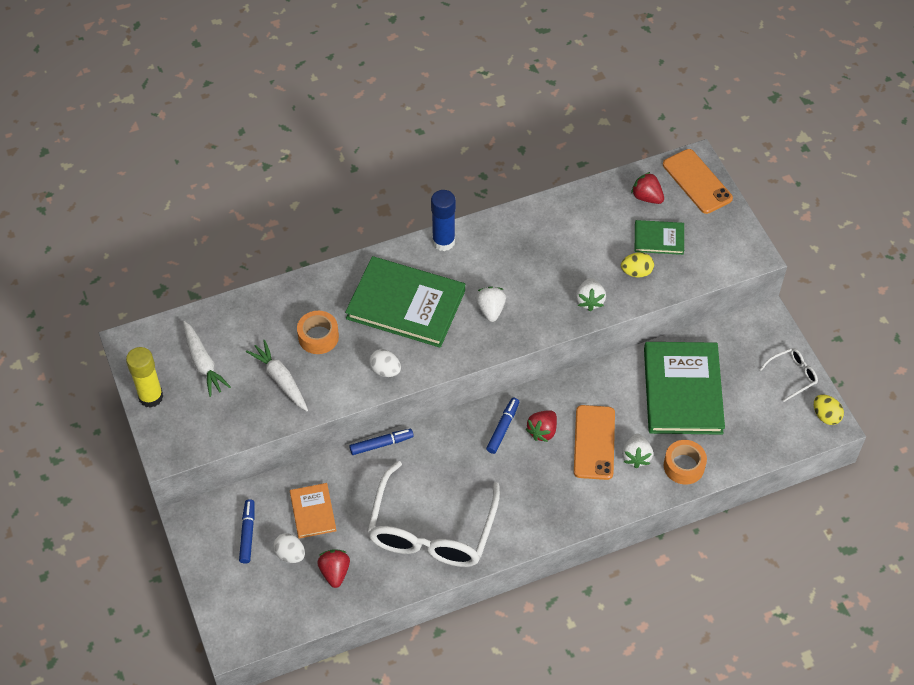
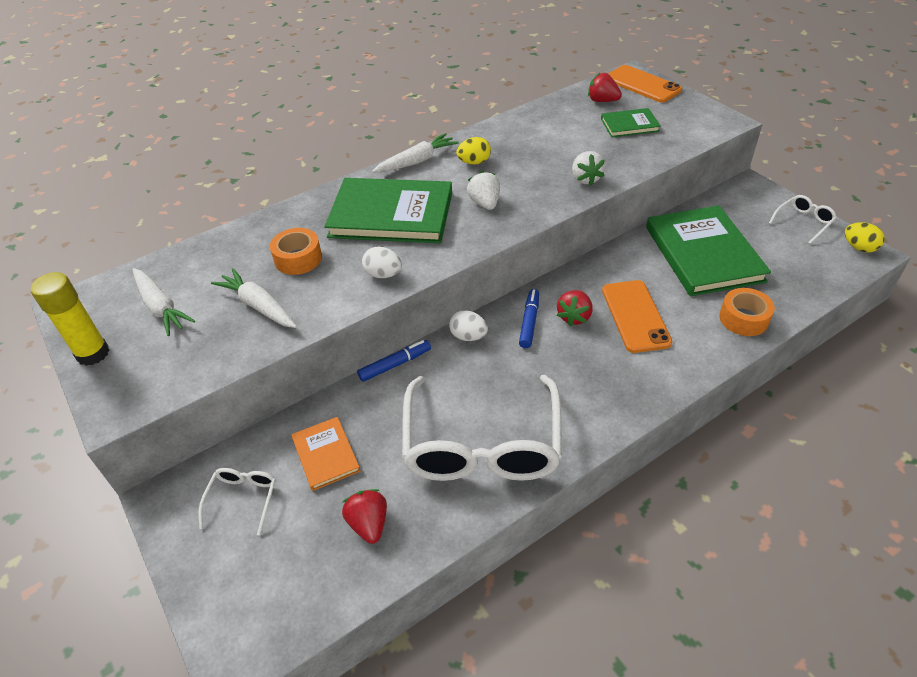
camera: 10 degrees left, 10 degrees down
(247, 534) = (242, 500): blue marker -> white glasses
(290, 554) = (304, 513): white egg -> white egg (468, 336)
(443, 242) = (416, 161): blue glue stick -> white carrot
(636, 272) = (621, 151): yellow egg -> yellow egg (474, 162)
(636, 457) = (687, 320): white strawberry -> none

